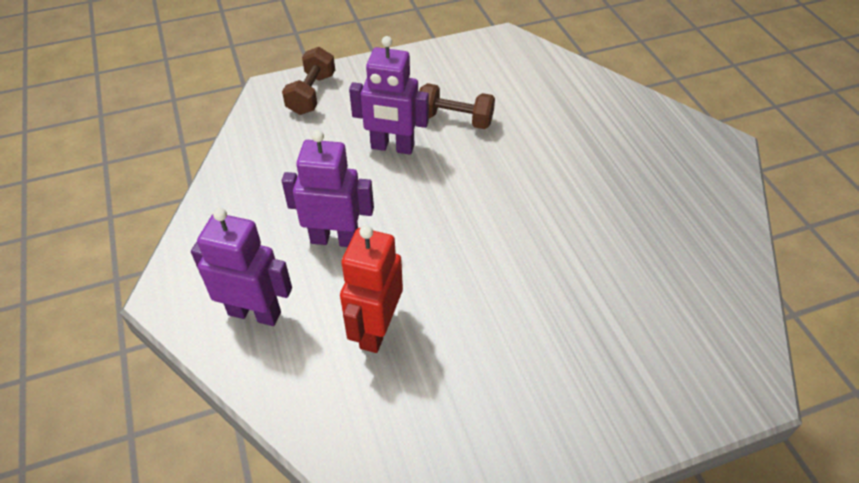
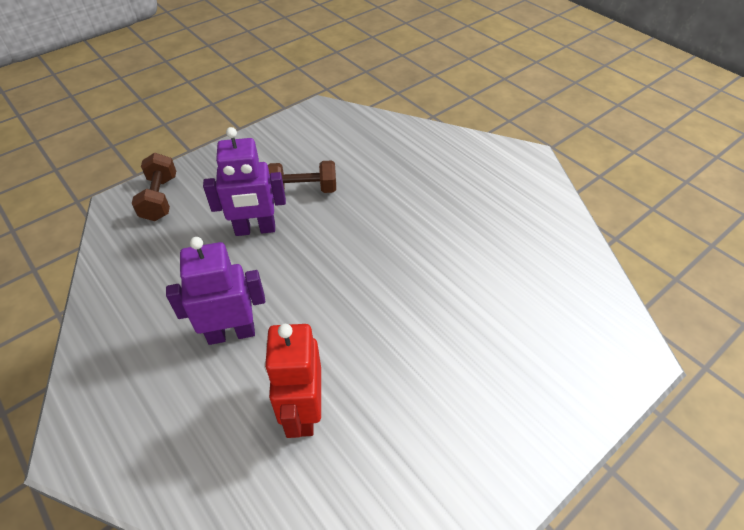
camera: 20 degrees left, 0 degrees up
(255, 313) = (175, 435): purple robot -> none

